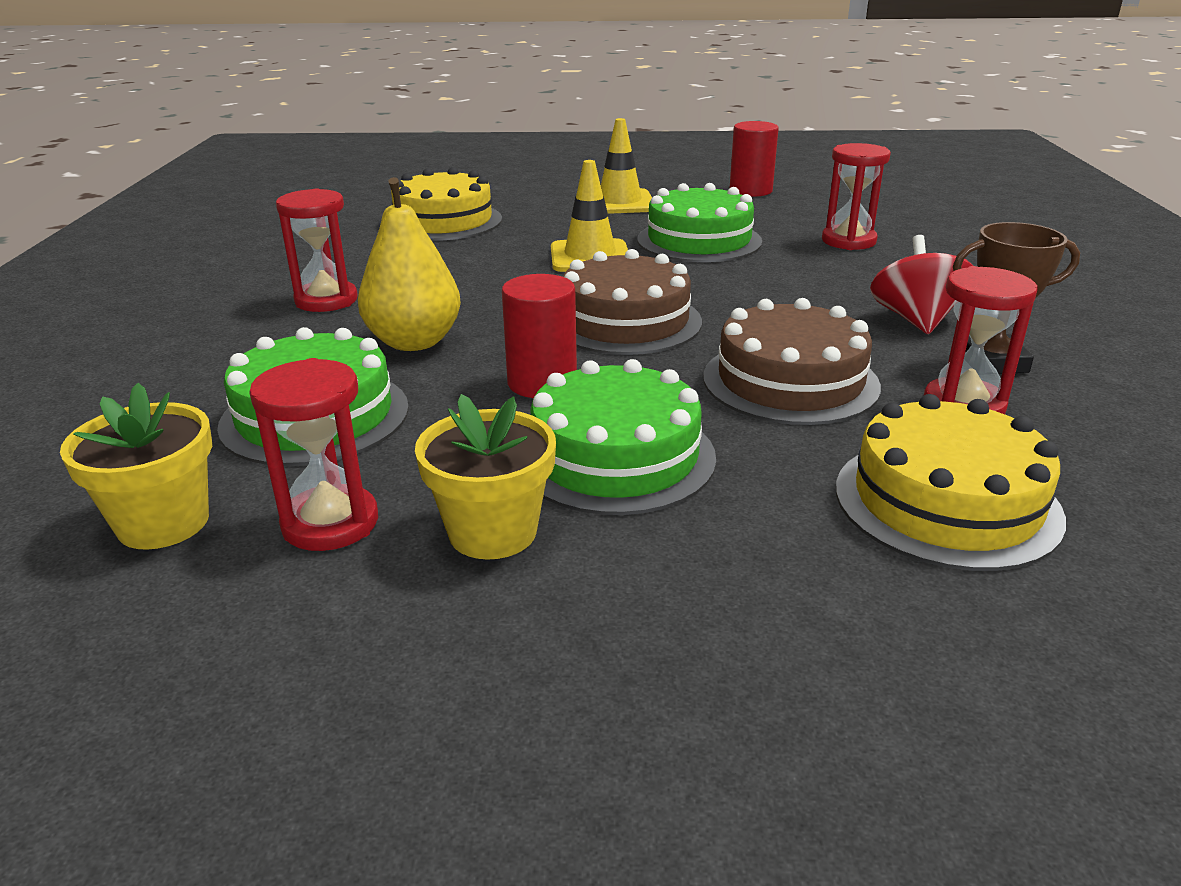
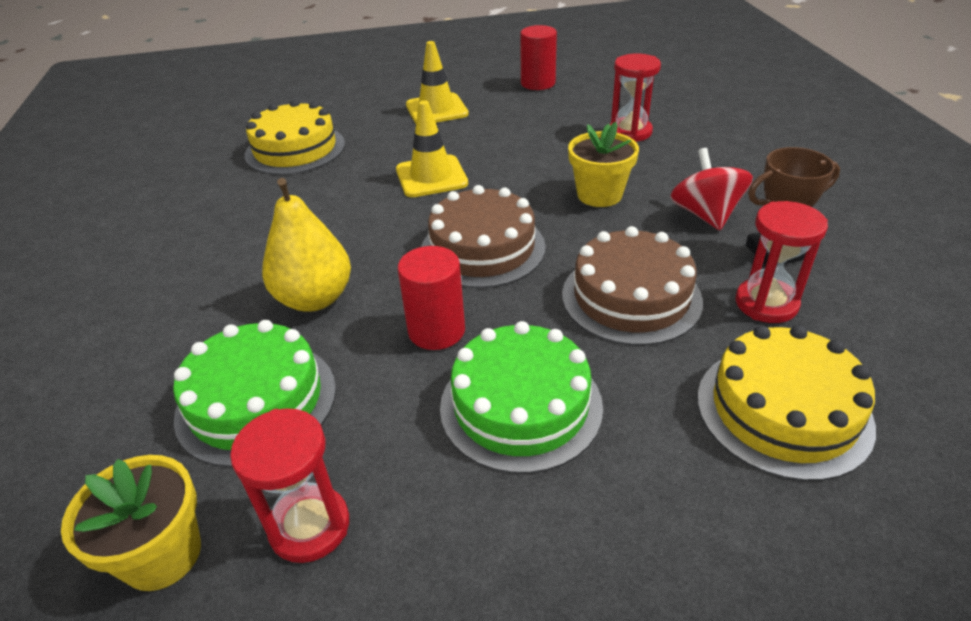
camera: 10 degrees left, 10 degrees up
(326, 300) = (222, 259): red hourglass -> none
(493, 532) = (448, 510): yellow flower pot -> yellow flower pot (599, 195)
(699, 240) = (514, 146): green cake -> none

